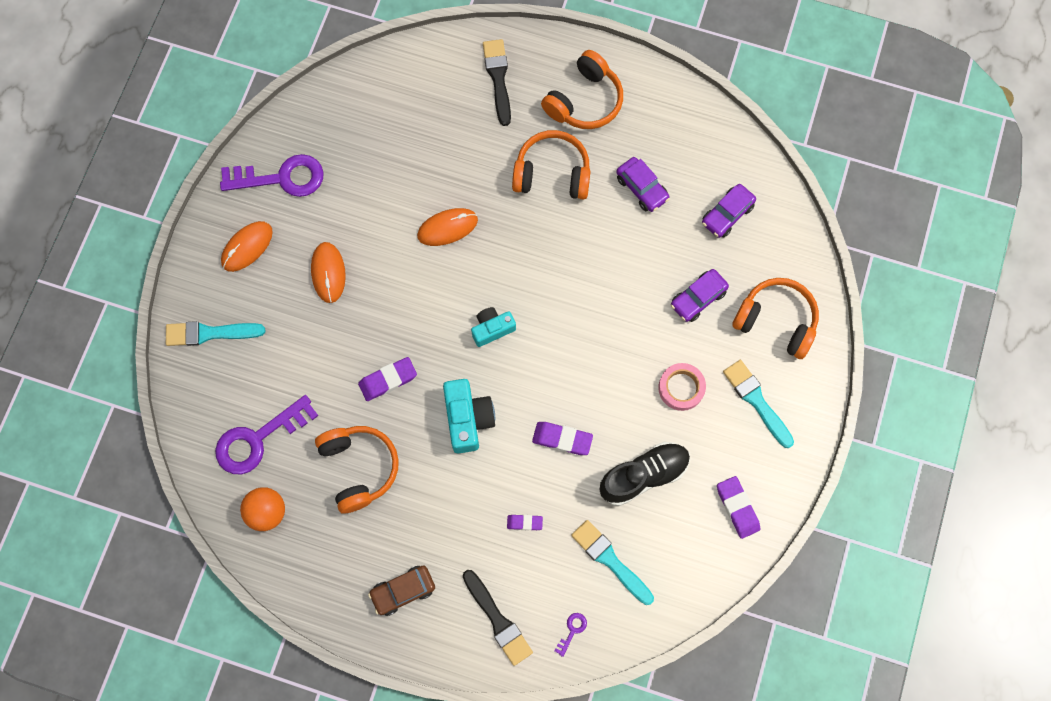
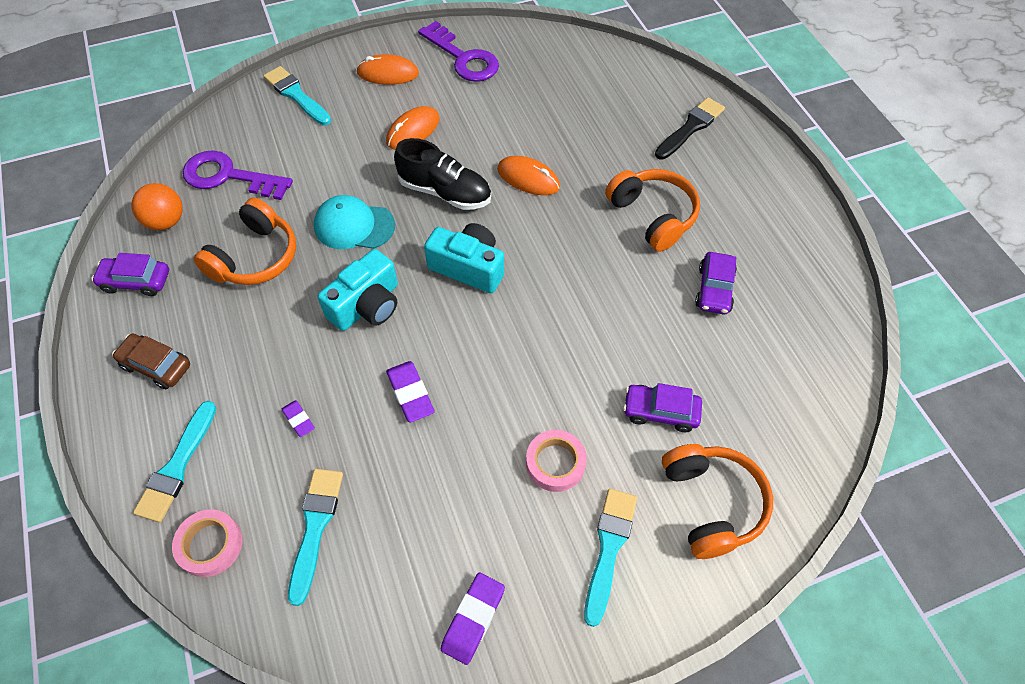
camera: 50 degrees right, 15 degrees down
(388, 380) = (354, 226): purple eraser -> turquoise cap
(492, 329) = (468, 267): turquoise camera -> turquoise camera, size x1.54
(498, 620) = (177, 466): black brush -> turquoise brush
(572, 630) = (210, 545): purple key -> pink tape
(584, 100) = (741, 195): orange headphones -> none
(643, 475) = (433, 494): black shoe -> black shoe (445, 192)
(727, 214) = (768, 376): purple car -> purple car (136, 281)

